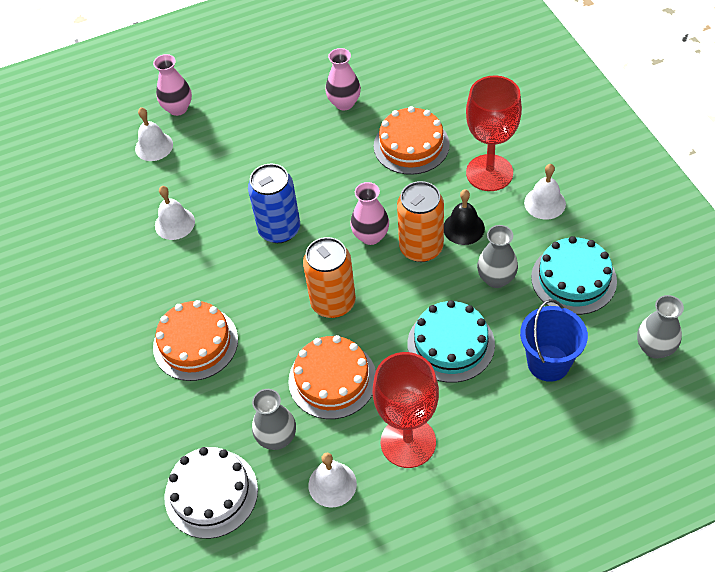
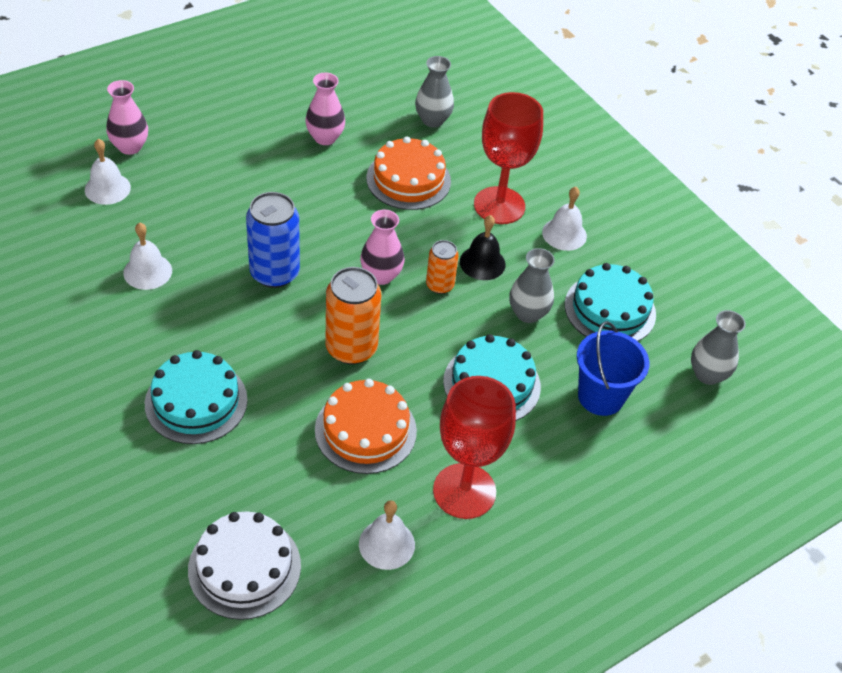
camera: 20 degrees left, 5 degrees down
(195, 343) = (196, 401): orange cake -> turquoise cake
(277, 438) = (313, 499): grey vase -> grey vase (432, 120)
(421, 248) = (439, 285): orange can -> orange can, size x0.58

